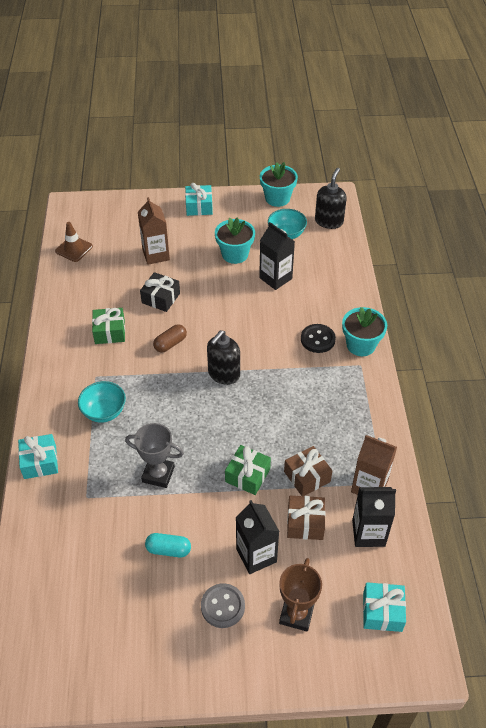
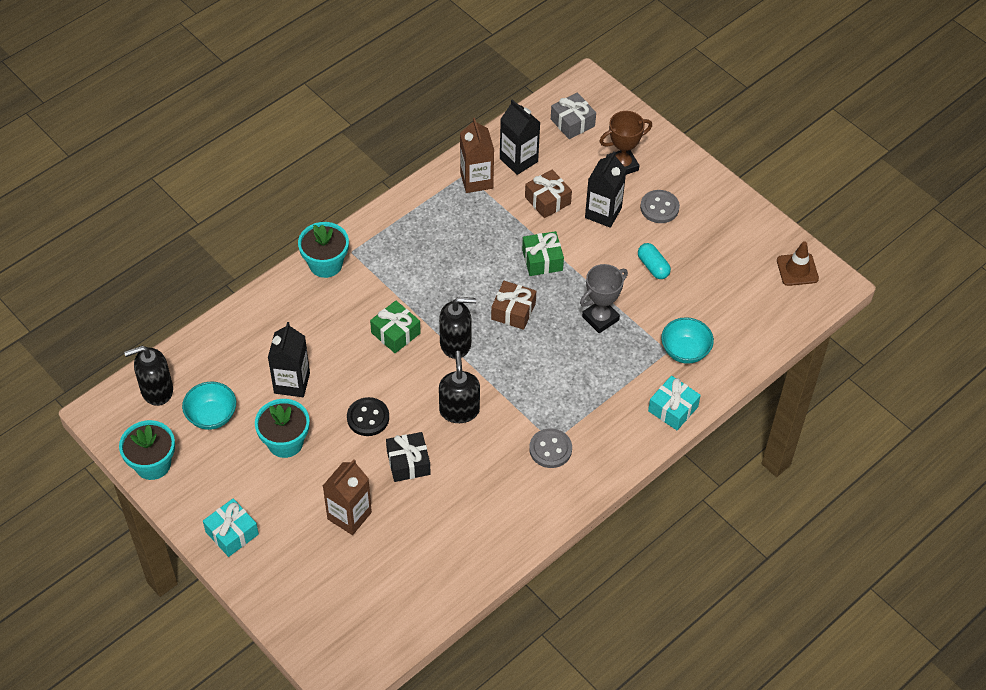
camera: 130 degrees left, 5 degrees up
(74, 249) = (410, 605): brown traffic cone -> brown traffic cone (797, 269)
(91, 371) = (550, 449): none -> grey button
(104, 412) = (582, 403): turquoise bowl -> turquoise bowl (685, 351)
(110, 332) = (492, 472): green gift -> green gift (395, 333)
(158, 474) = (600, 318): grey trophy -> grey trophy turned 75 degrees clockwise
(170, 344) = (459, 410): brown capsule -> black soap dispenser
(307, 476) = (506, 222): brown gift -> brown gift (513, 311)
(317, 339) = (347, 299): black button -> black button (368, 418)
(382, 611) = (572, 122): turquoise gift -> grey gift

